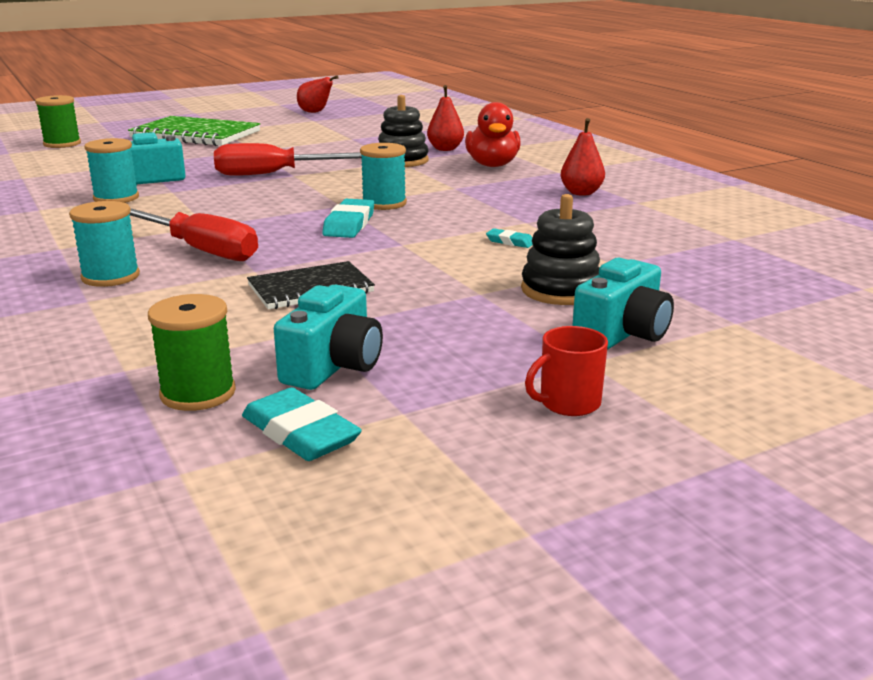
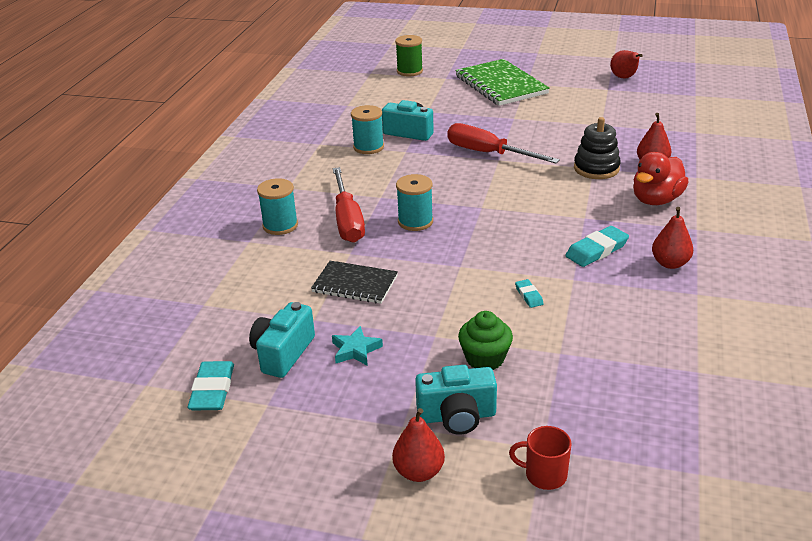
camera: 45 degrees right, 10 degrees up
(198, 393) = (209, 338): green spool -> none
(333, 366) = (283, 353): turquoise camera -> turquoise camera turned 135 degrees clockwise
(349, 224) = (458, 231): turquoise eraser -> turquoise eraser (596, 250)
(384, 203) = (510, 217): turquoise spool -> turquoise spool (415, 221)
(417, 332) = (355, 350): none -> turquoise star
(561, 290) = (485, 358): black stacking toy -> green cupcake
(568, 403) = (344, 447): red mug -> red mug (544, 475)
(677, 384) = (419, 472): none -> red pear

